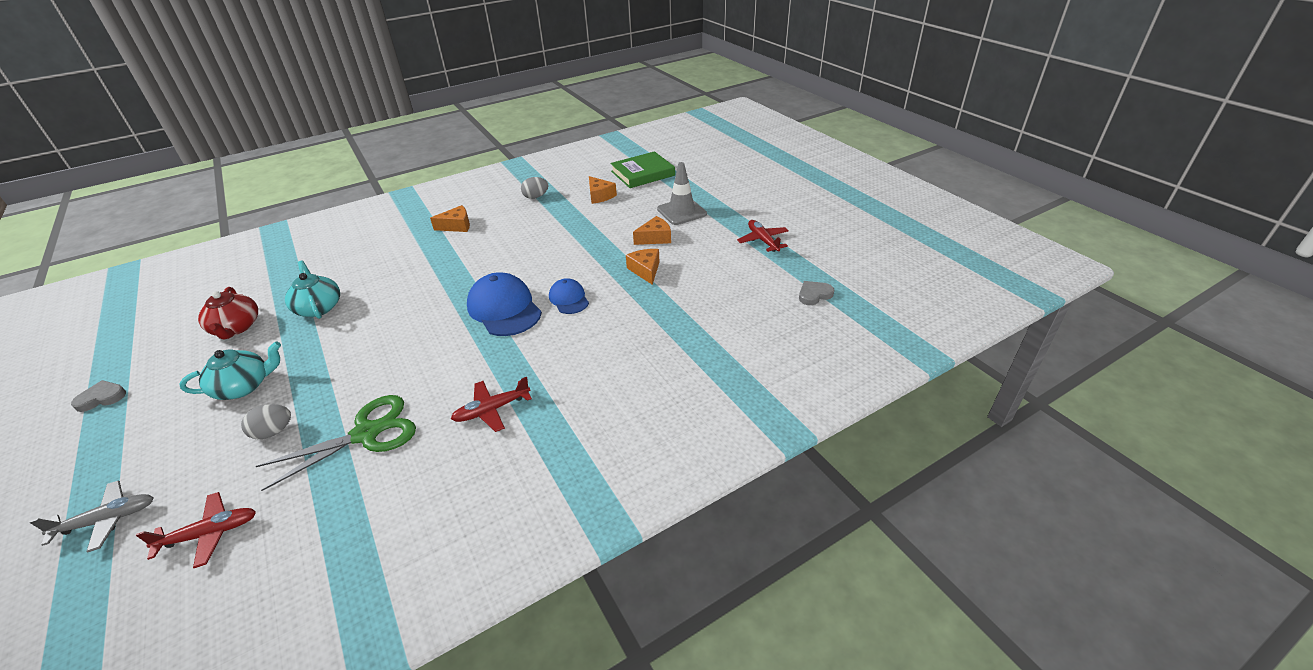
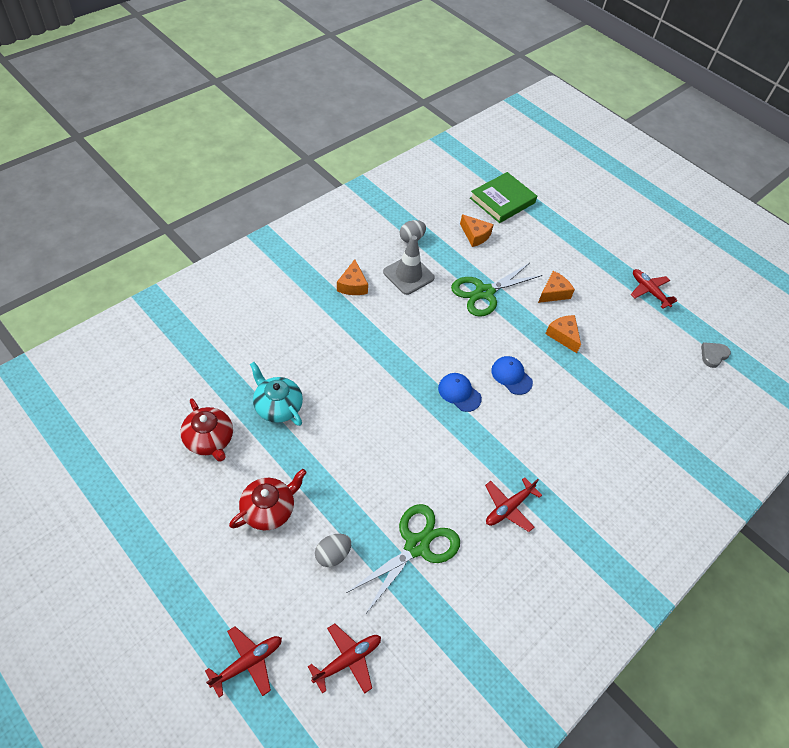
camera: 20 degrees left, 15 degrees up
(102, 398) = (135, 539): grey heart -> none
(107, 520) = (248, 662): grey plane -> red plane
(243, 386) = (269, 509): turquoise teapot -> red teapot
(457, 226) = (352, 285): orange cheese -> orange cheese turned 120 degrees clockwise
(504, 309) = (459, 393): blue cap -> blue cap, size x0.57
(582, 235) = (484, 293): none -> green scissors
(681, 212) = (563, 255): grey traffic cone -> grey traffic cone (408, 275)

